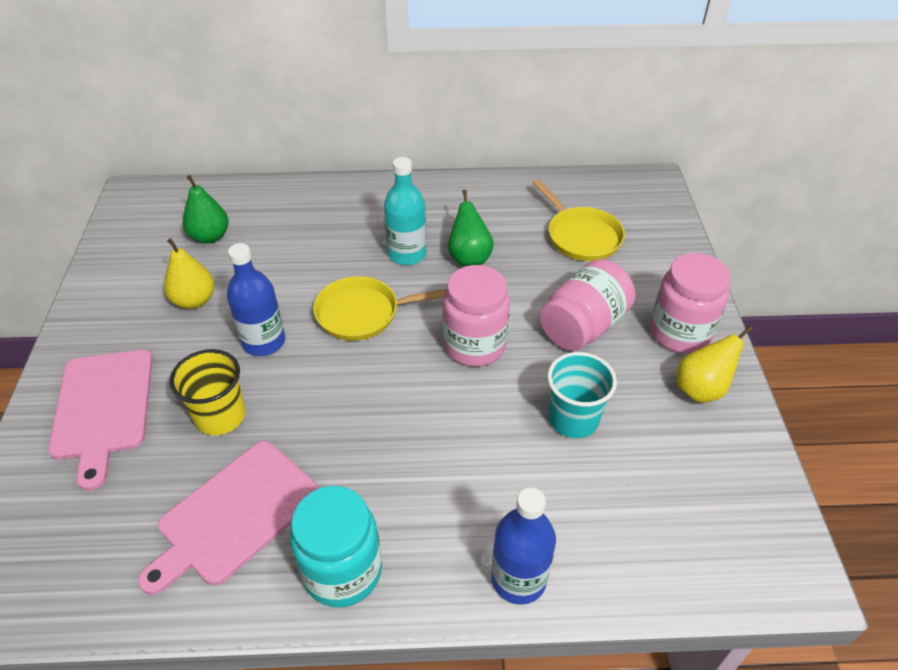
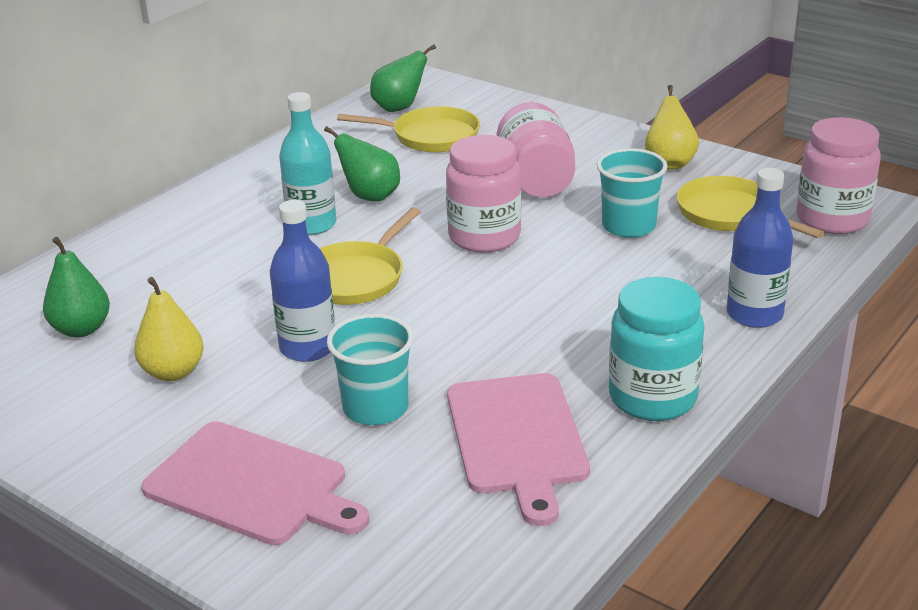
camera: 50 degrees left, 15 degrees down
(220, 416) = (375, 408): yellow cup -> turquoise cup
(602, 198) = (399, 108): none -> green pear
(662, 476) = (731, 214): none -> yellow pan
(679, 333) = (602, 145): pink jar -> pink jar (832, 219)

